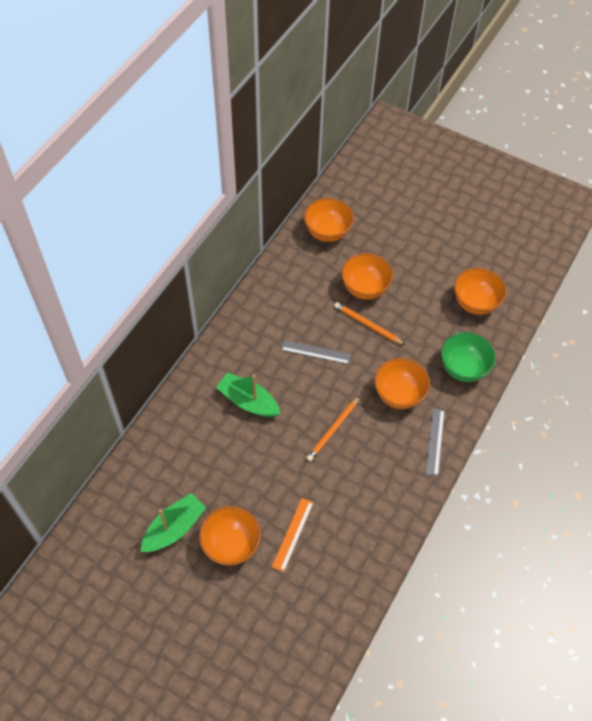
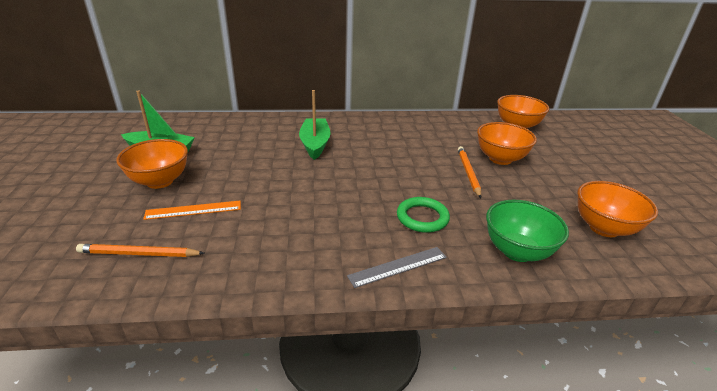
camera: 55 degrees right, 25 degrees down
(316, 352) = (402, 157): grey ruler -> none
(333, 430) = (334, 193): orange pencil -> orange pencil (139, 254)
(399, 394) = (422, 217): orange bowl -> green ring

